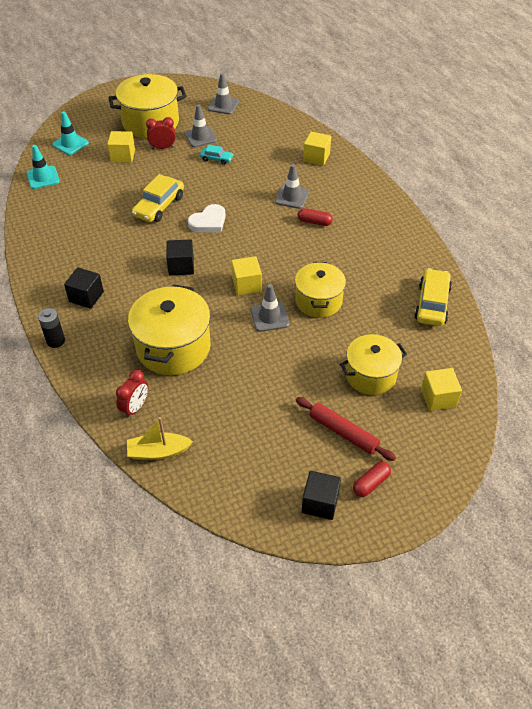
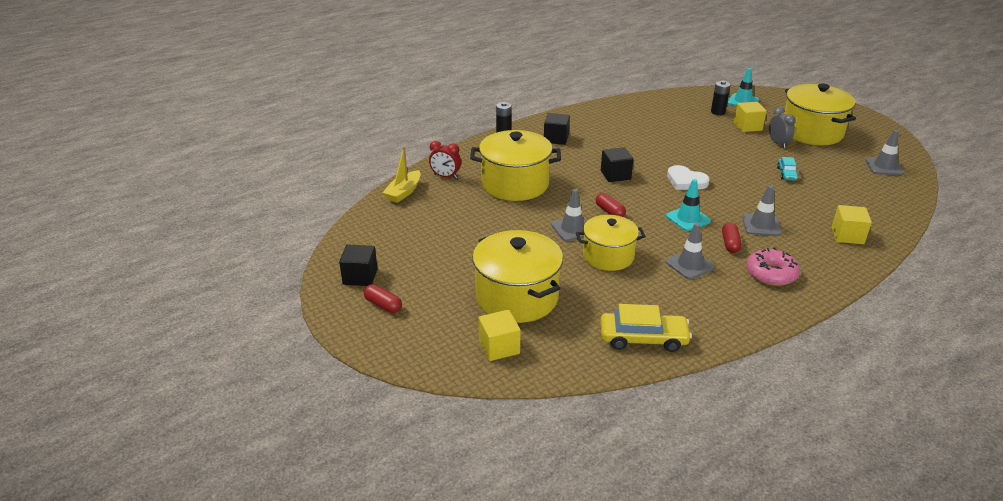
camera: 80 degrees right, 15 degrees down
(43, 177) = (687, 98): turquoise traffic cone -> turquoise traffic cone (688, 219)
(84, 166) = (718, 112): none -> black battery
(158, 452) = (404, 192): yellow boat -> yellow boat turned 135 degrees counterclockwise
(159, 206) = (690, 153): yellow car -> none
(162, 147) = (778, 143): red clock -> grey clock
(200, 137) = (814, 160): grey traffic cone -> grey traffic cone (689, 265)
(246, 284) = (610, 211): yellow cube -> red capsule
(343, 432) = (440, 284): red rolling pin -> none
(359, 212) = (771, 273): none -> pink donut
(370, 375) = (517, 297): yellow pot -> yellow pot, size x1.50

